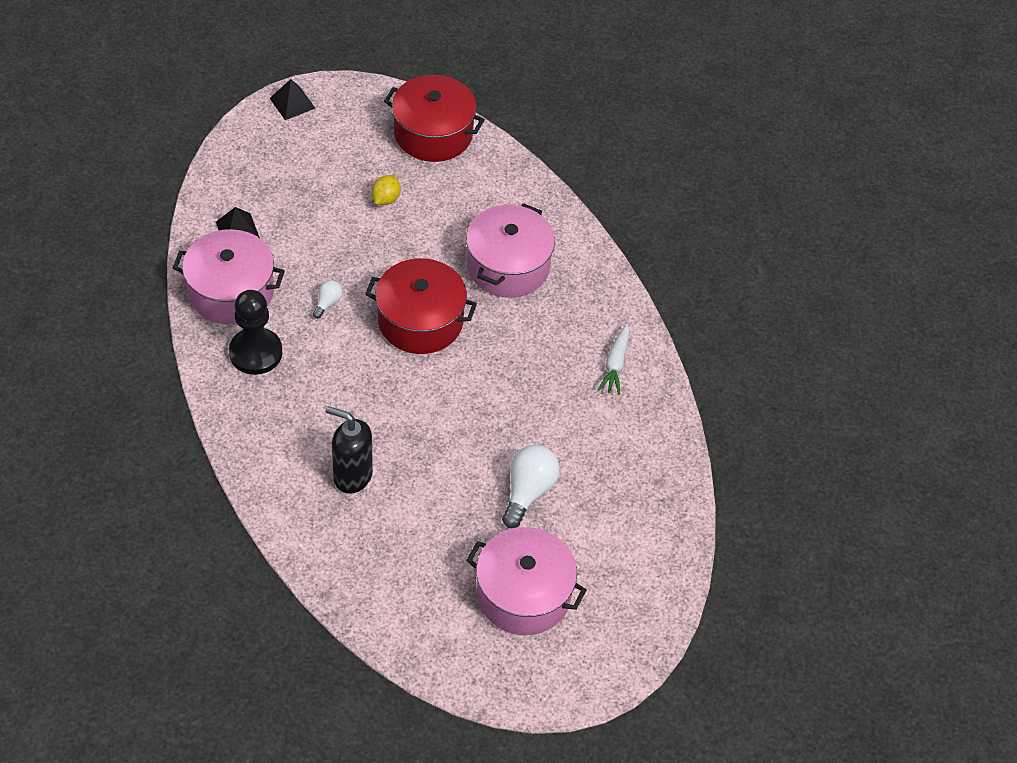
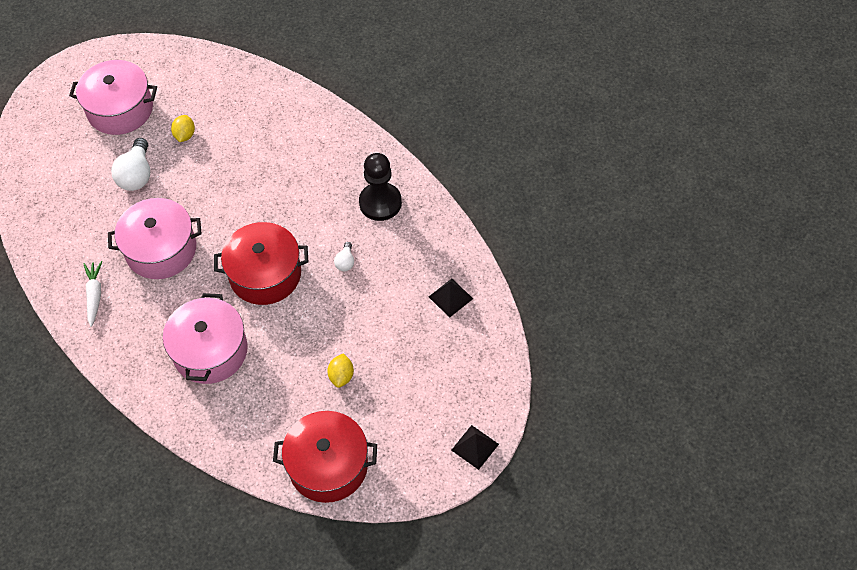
camera: 165 degrees right, 5 degrees up
(231, 292) = (425, 243): pink pot -> pink pot (161, 249)
(352, 476) = (267, 142): black soap dispenser -> none
(451, 524) = (185, 135): none -> yellow lemon

